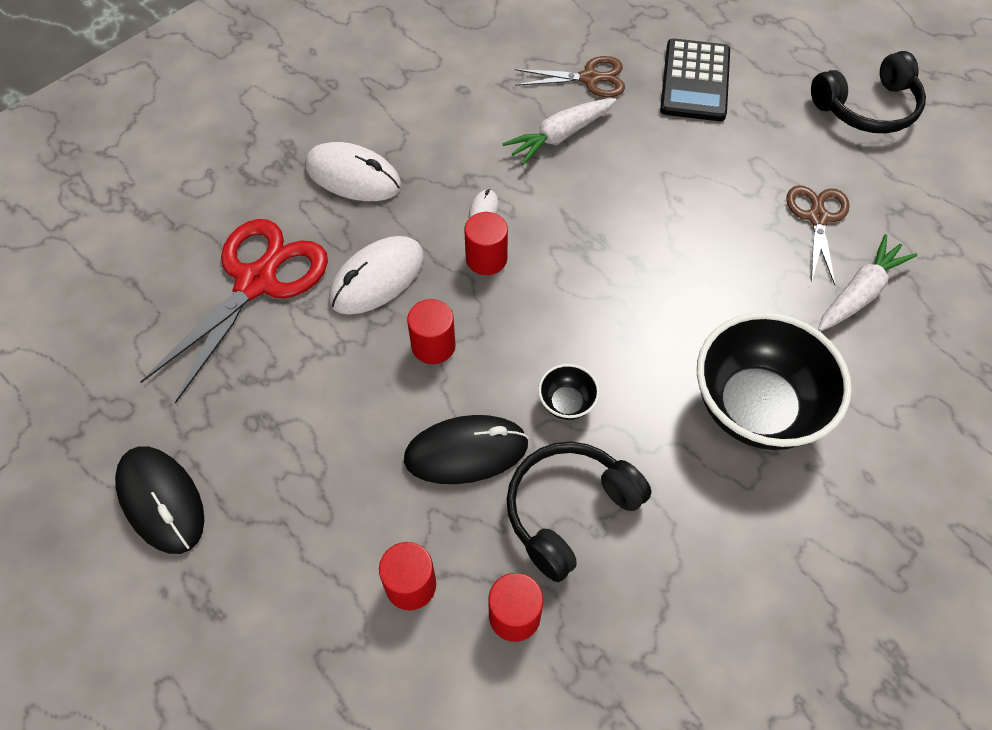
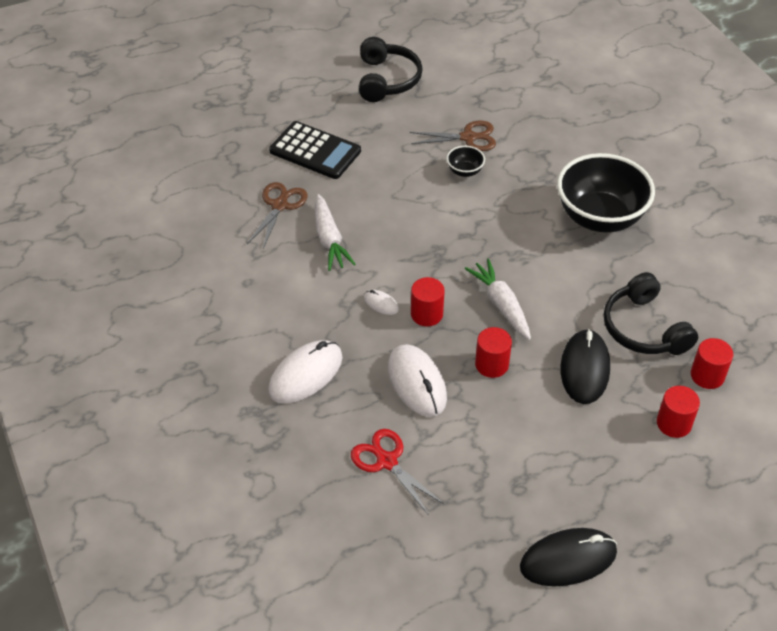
camera: 70 degrees left, 10 degrees down
(256, 282) = (387, 461): red scissors -> red scissors, size x0.59
(566, 403) = (564, 306): black bowl -> black bowl (464, 171)
(817, 218) = (468, 137): brown scissors -> brown scissors turned 150 degrees clockwise
(859, 293) = (534, 141): white carrot -> white carrot (501, 305)

